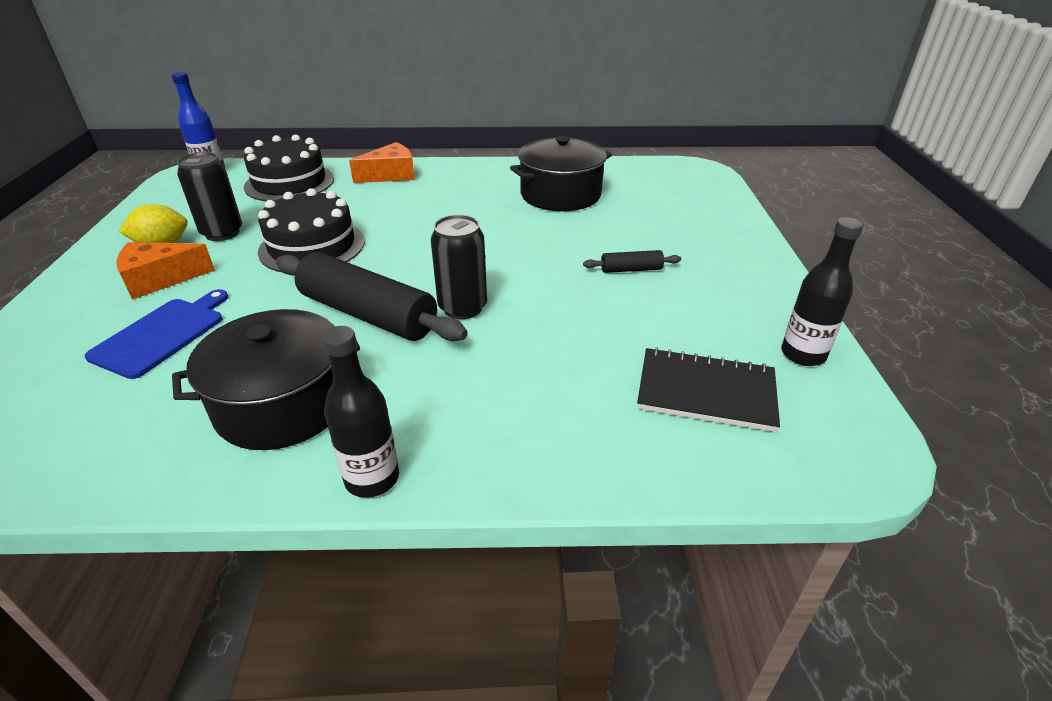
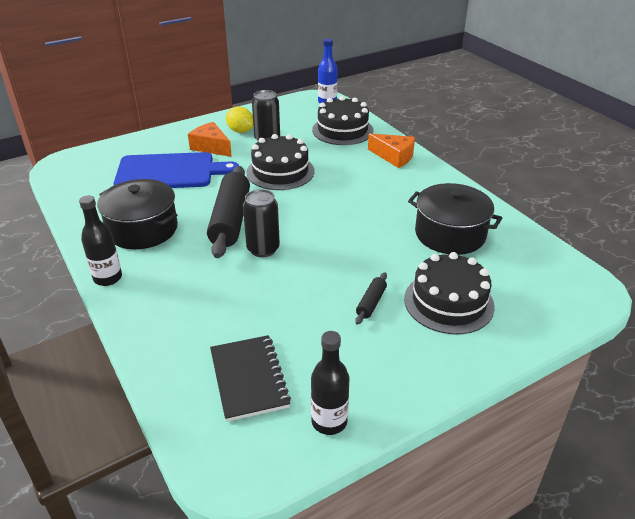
camera: 60 degrees right, 0 degrees up
(162, 334) = (169, 172): blue cutting board -> blue cutting board, size x1.56
(631, 269) = (371, 303): black rolling pin -> black rolling pin turned 60 degrees clockwise
(663, 230) = (448, 302): none -> black cake

